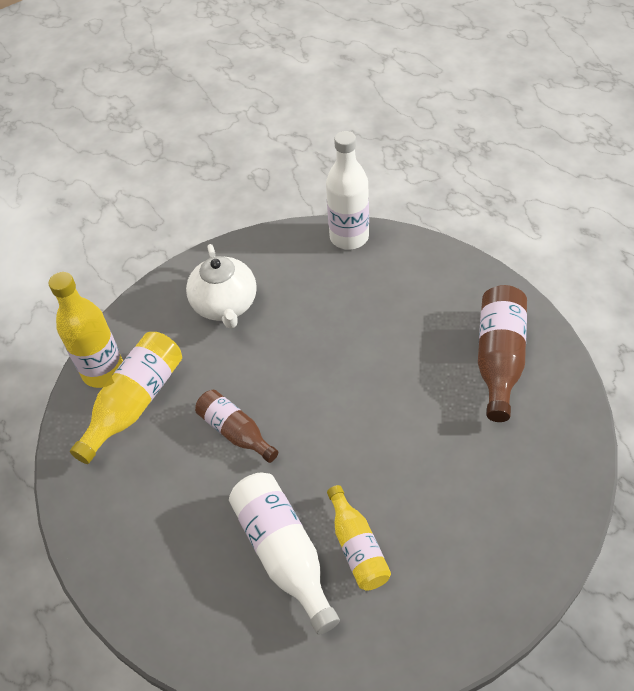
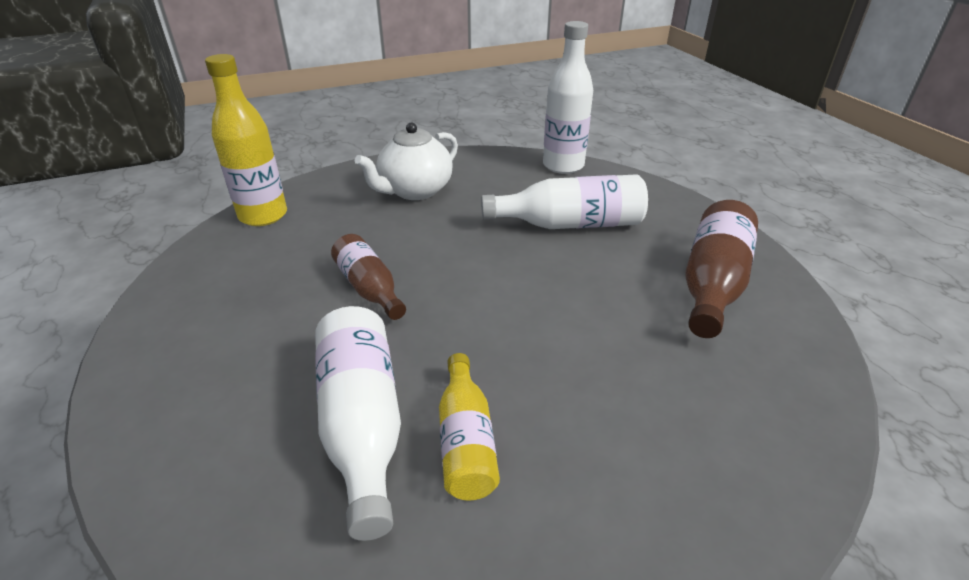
camera: 10 degrees right, 15 degrees down
(135, 403) = (277, 244): yellow bottle -> none
(225, 305) = (415, 191): white teapot -> white teapot turned 45 degrees clockwise
(374, 316) = (570, 224): none -> white bottle

